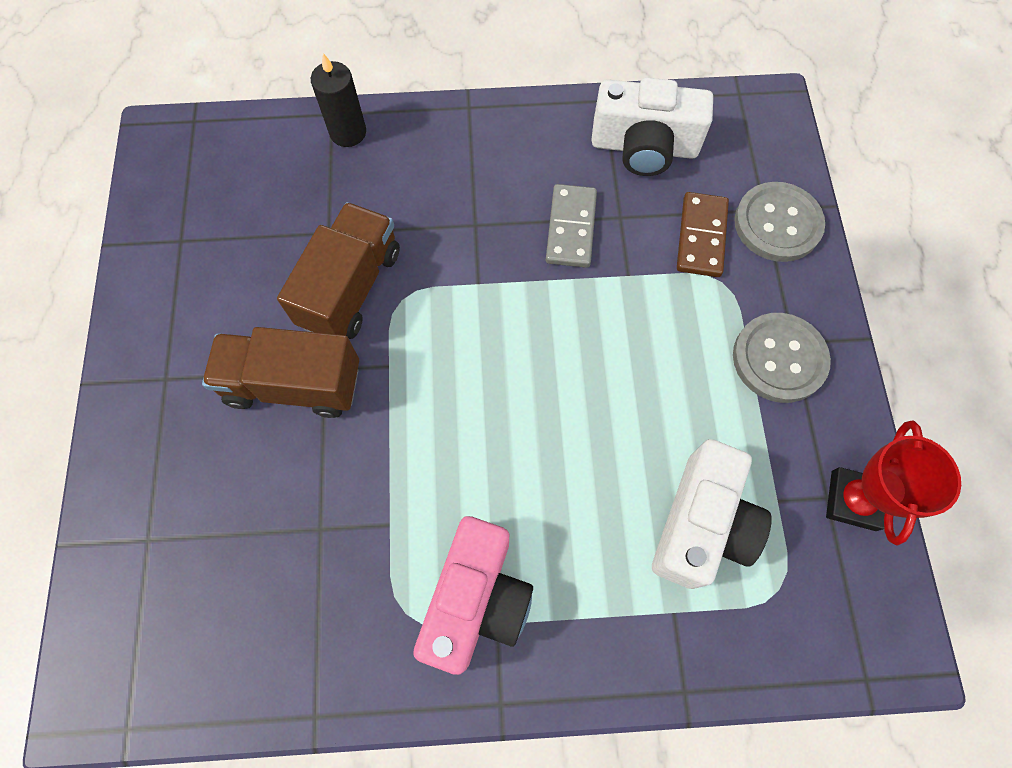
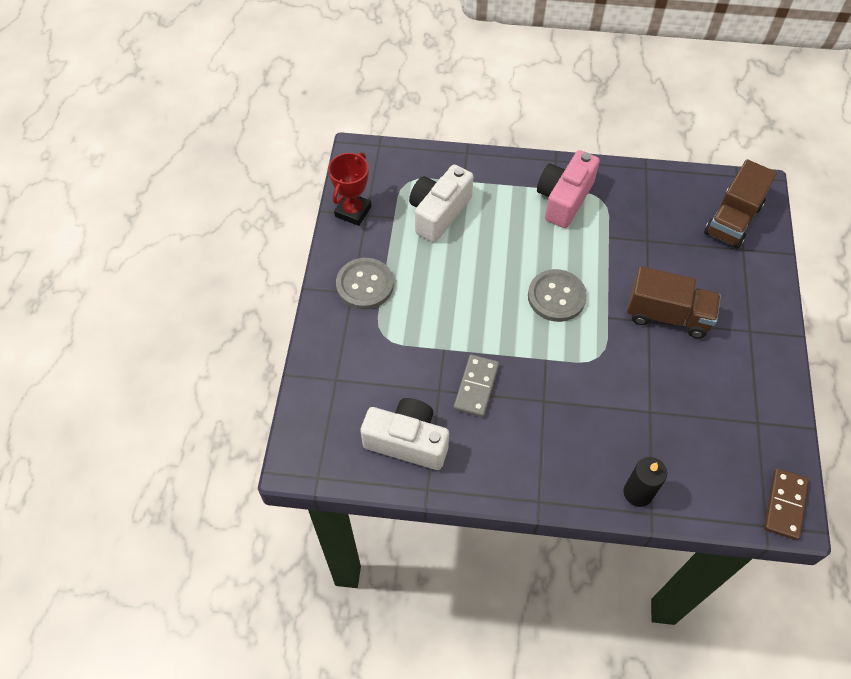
camera: 170 degrees left, 10 degrees down
(350, 288) = (633, 369): brown truck -> brown truck (732, 219)
(701, 237) = (387, 366): brown domino -> brown domino (784, 505)
(777, 224) = (331, 367): grey button -> grey button (556, 297)

